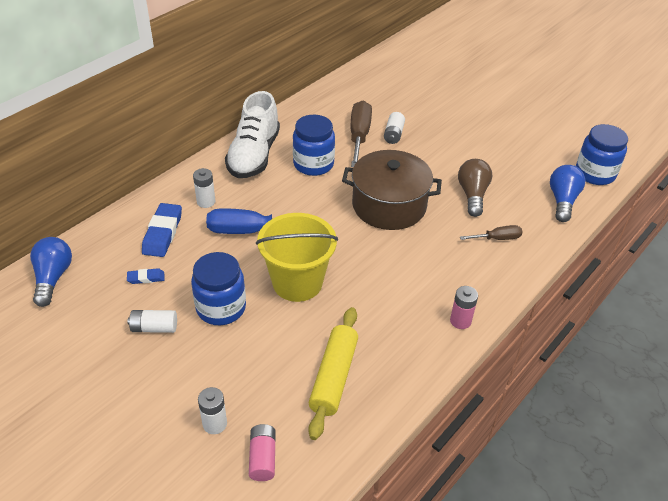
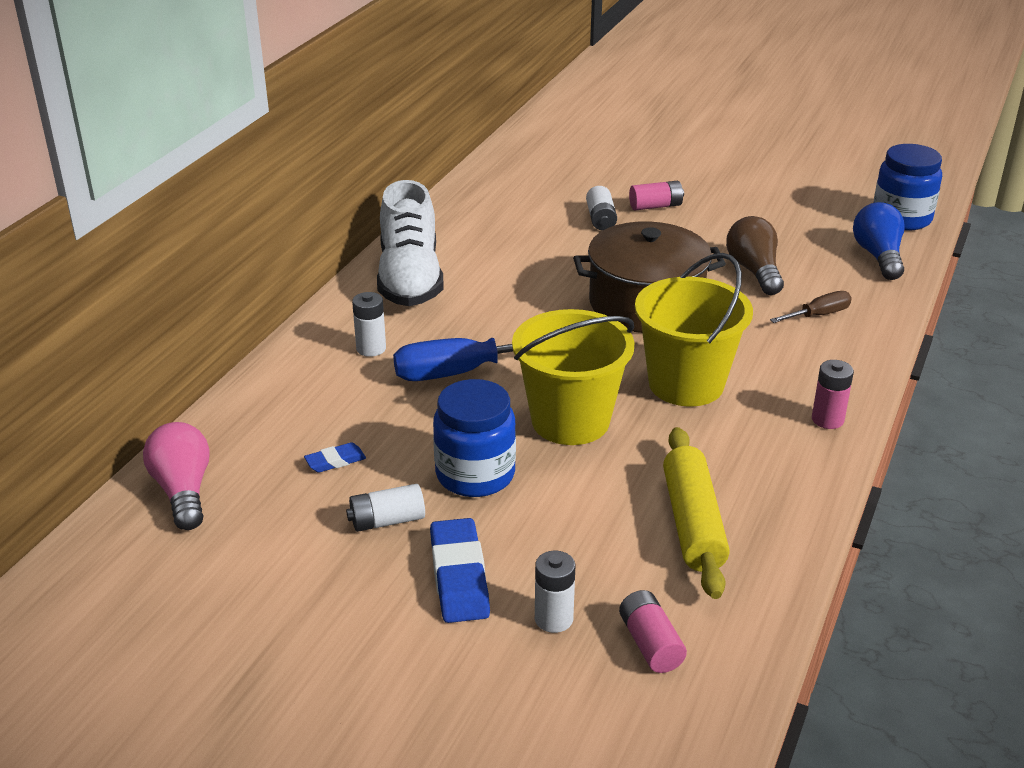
camera: 15 degrees left, 10 degrees down
(53, 278) = (183, 491): blue light bulb -> pink light bulb
(162, 233) = (327, 400): blue eraser -> blue eraser (459, 576)
(313, 164) = (506, 274): blue jar -> none
(359, 136) = (552, 229): brown screwdriver -> none
(383, 272) = (686, 384): none -> yellow bucket
(434, 131) = (655, 206): none -> pink battery

